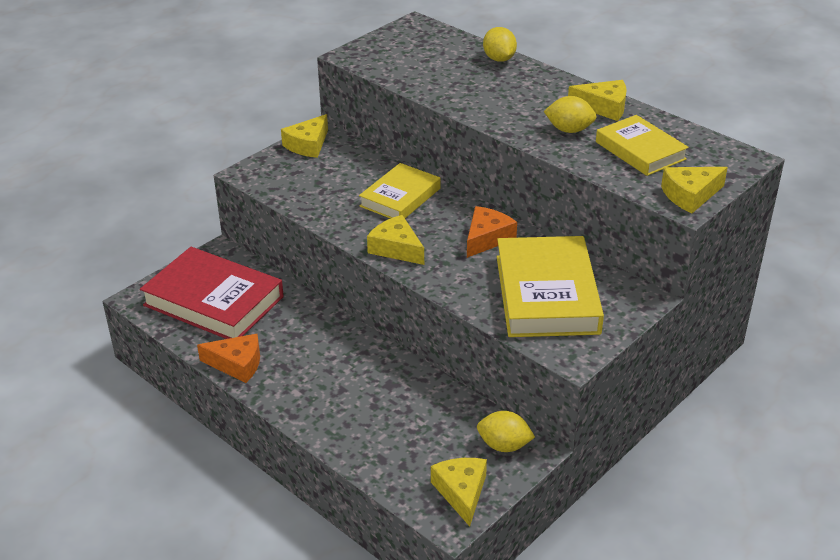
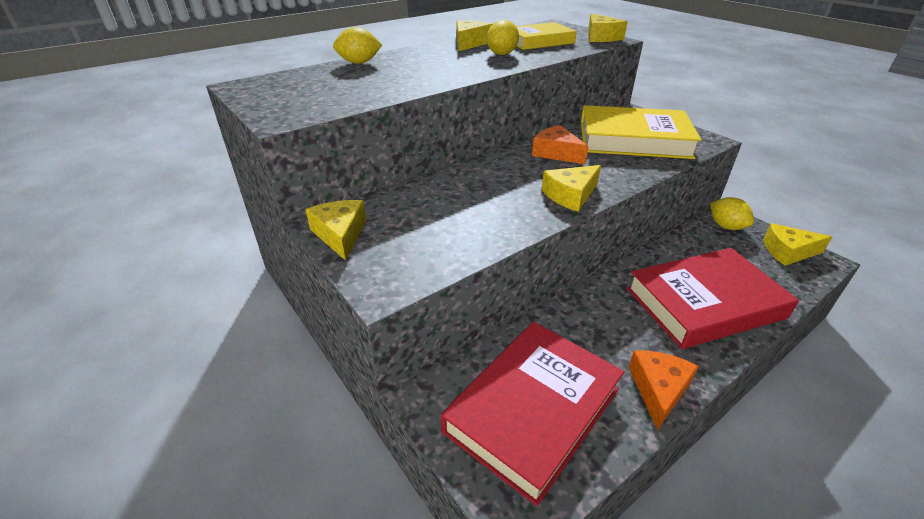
camera: 80 degrees left, 0 degrees up
(308, 145) = (340, 234): yellow cheese -> yellow cheese turned 150 degrees counterclockwise
(349, 405) = (704, 303): none -> red book
(400, 197) = (479, 185): yellow book -> none
(504, 445) = (726, 226): yellow lemon -> yellow lemon turned 60 degrees counterclockwise

